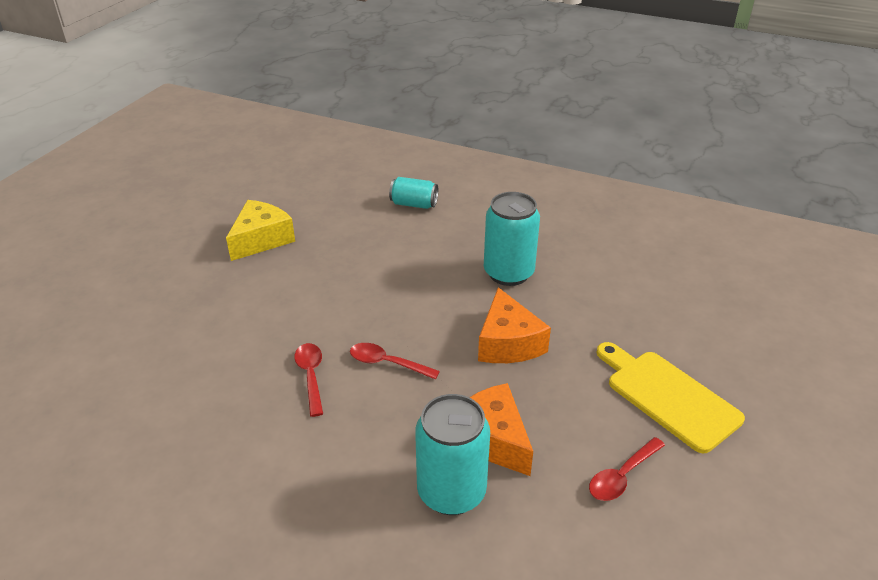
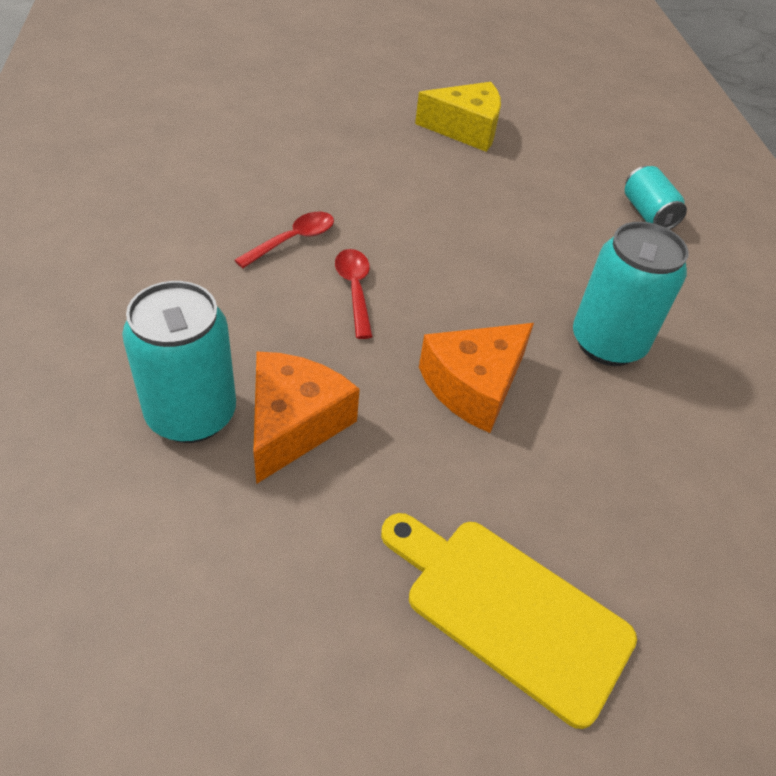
camera: 55 degrees right, 10 degrees up
(622, 476) = (312, 591): red spoon -> none
(668, 397) = (509, 611): yellow cutting board -> yellow cutting board turned 75 degrees counterclockwise

